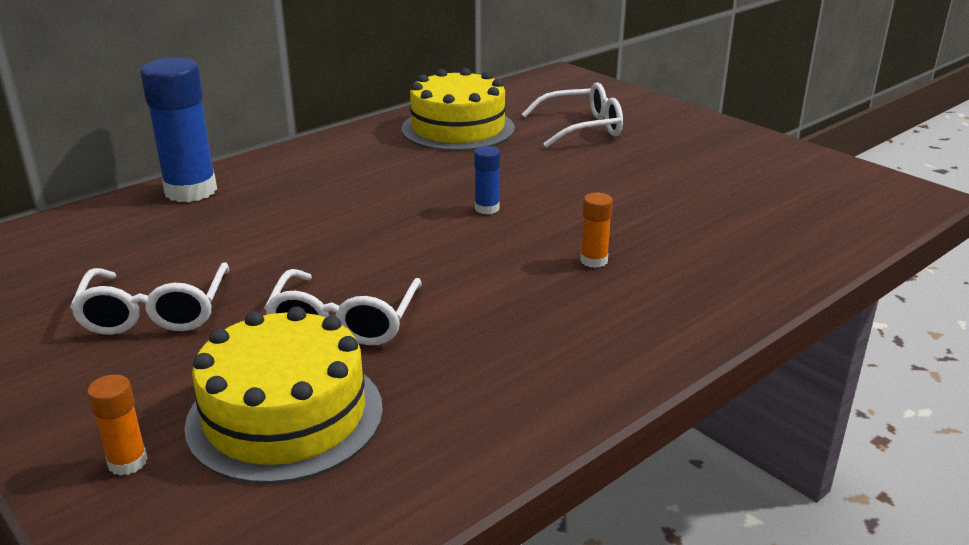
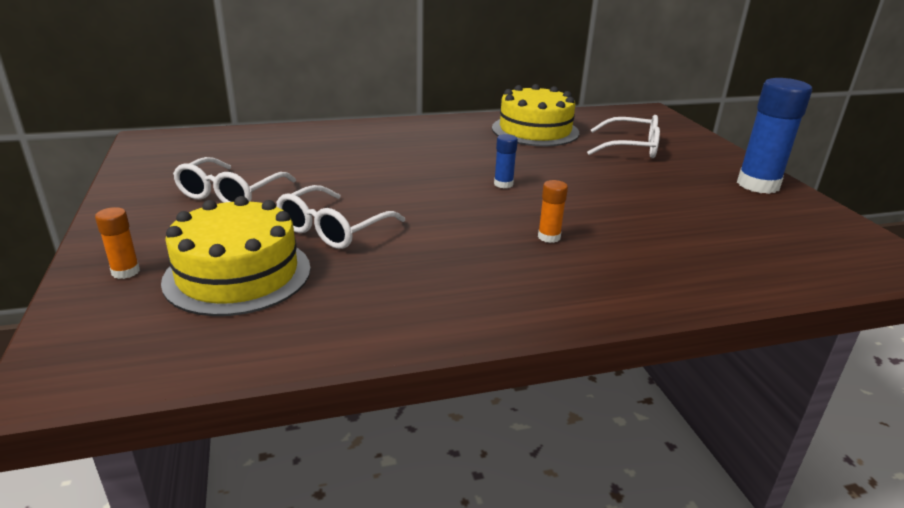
camera: 25 degrees right, 0 degrees up
(191, 191) = (323, 132): blue glue stick -> blue glue stick (758, 185)

